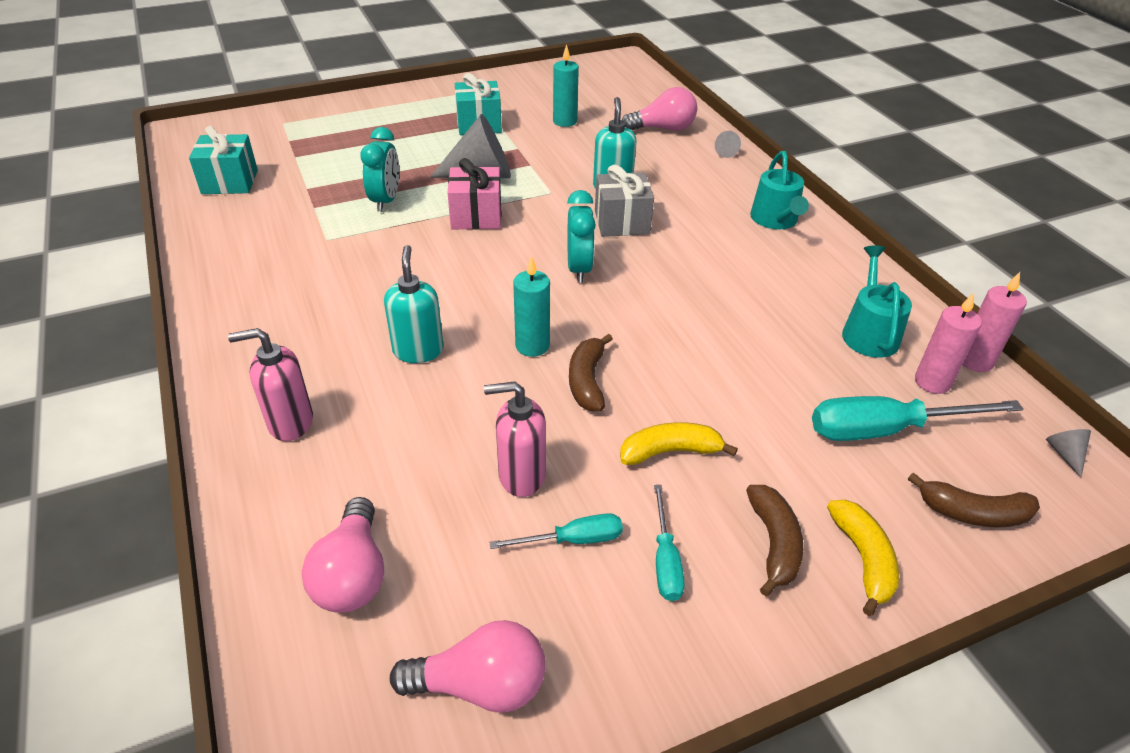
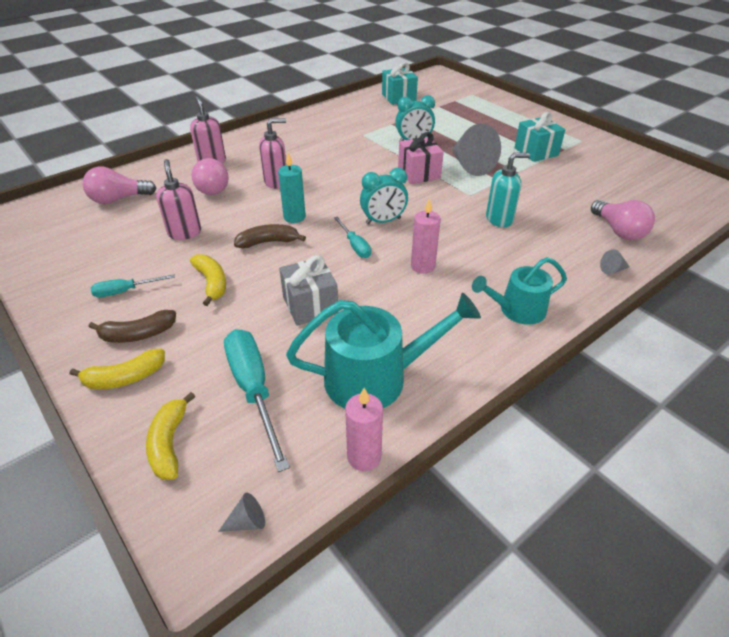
camera: 75 degrees right, 0 degrees up
(418, 350) = (276, 182): turquoise soap dispenser -> pink soap dispenser
(480, 685) = (54, 245): pink light bulb -> pink light bulb (212, 187)
(565, 121) = (578, 183): turquoise candle -> none
(573, 540) = (139, 257): turquoise screwdriver -> turquoise screwdriver (355, 246)
(622, 222) = (453, 230): grey gift -> grey gift (310, 305)
(869, 332) = (375, 378): turquoise watering can -> turquoise watering can, size x1.57
(932, 382) = (322, 422): pink candle -> pink candle (423, 266)
(973, 513) = (169, 443): brown banana -> yellow banana

